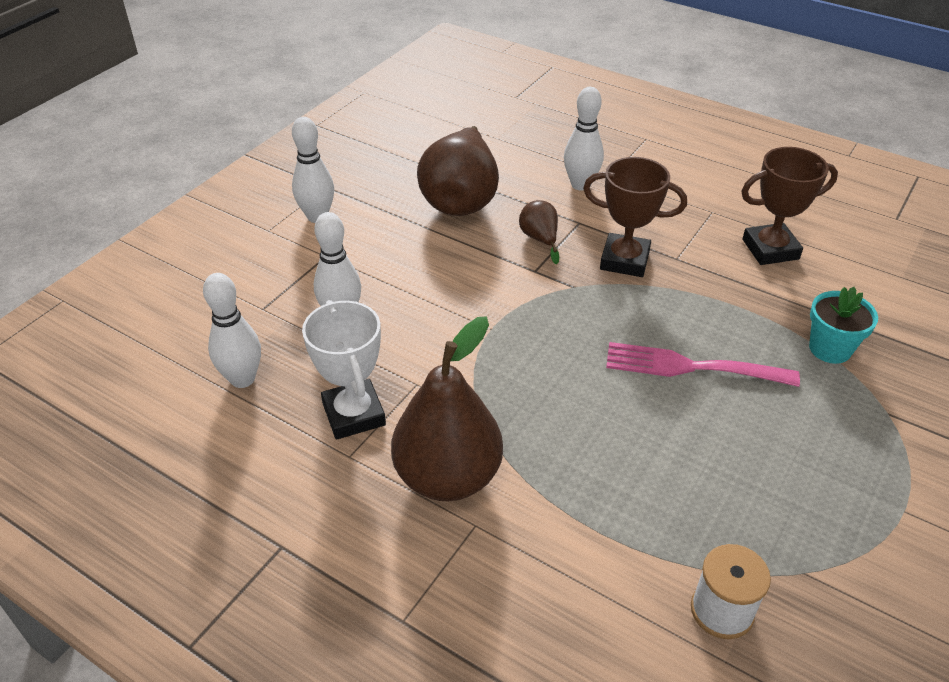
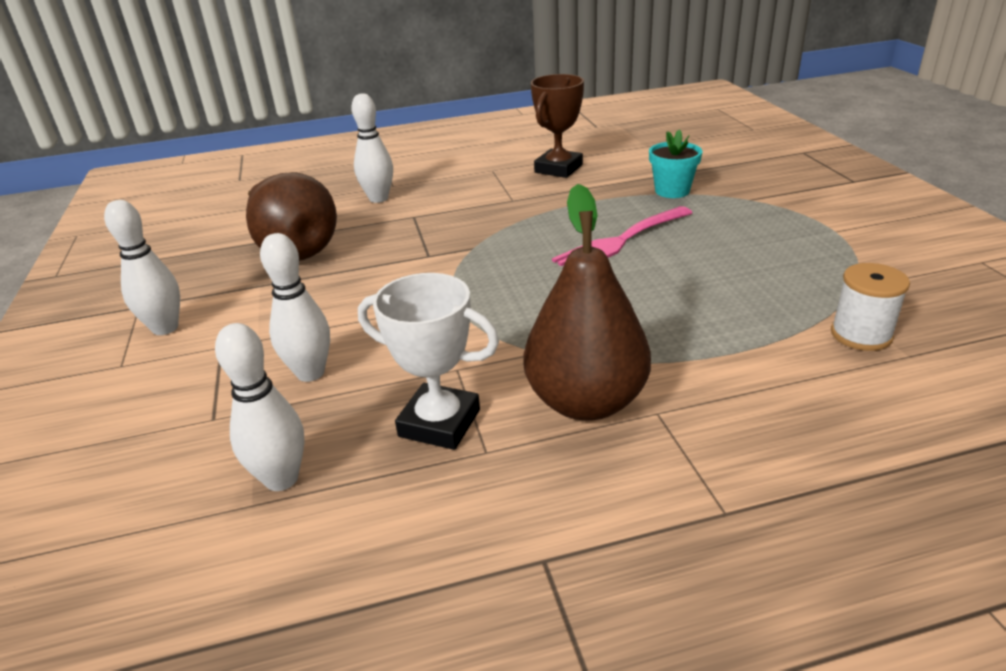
camera: 45 degrees left, 10 degrees down
(540, 239) = (401, 238): brown pear -> none
(624, 260) = (481, 217): brown trophy -> none

